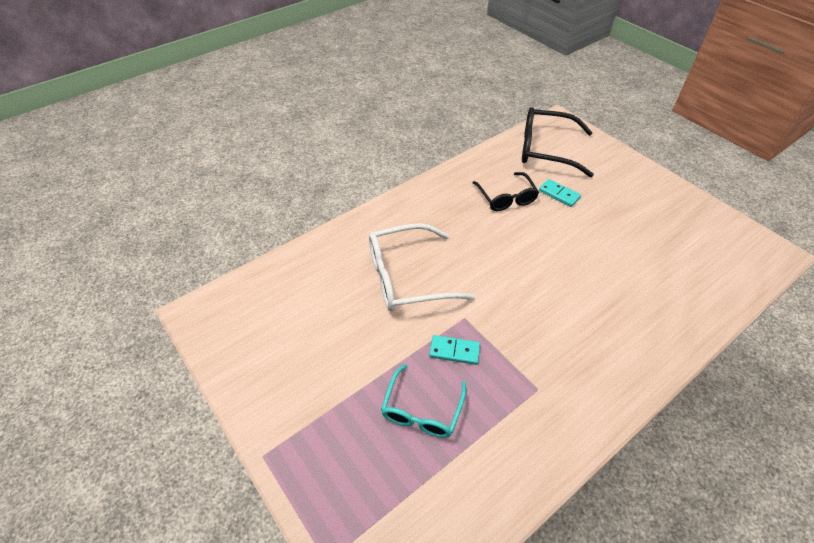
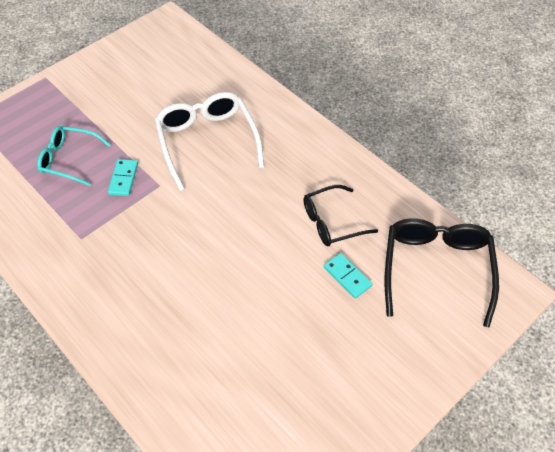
camera: 85 degrees right, 5 degrees up
(559, 194) = (347, 276): turquoise domino -> turquoise domino turned 75 degrees counterclockwise

